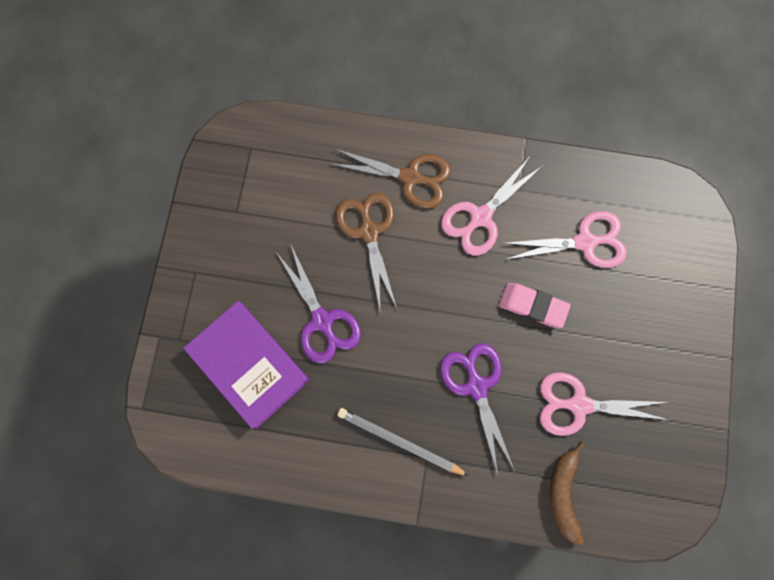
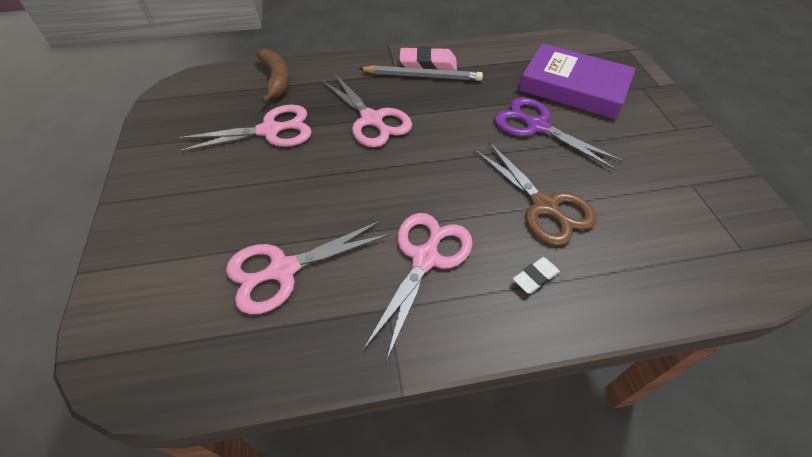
camera: 160 degrees right, 25 degrees down
(410, 177) = (535, 277): brown scissors -> white eraser
(476, 386) = (371, 119): purple scissors -> pink scissors
(532, 306) = (334, 190): pink eraser -> pink eraser (428, 64)

